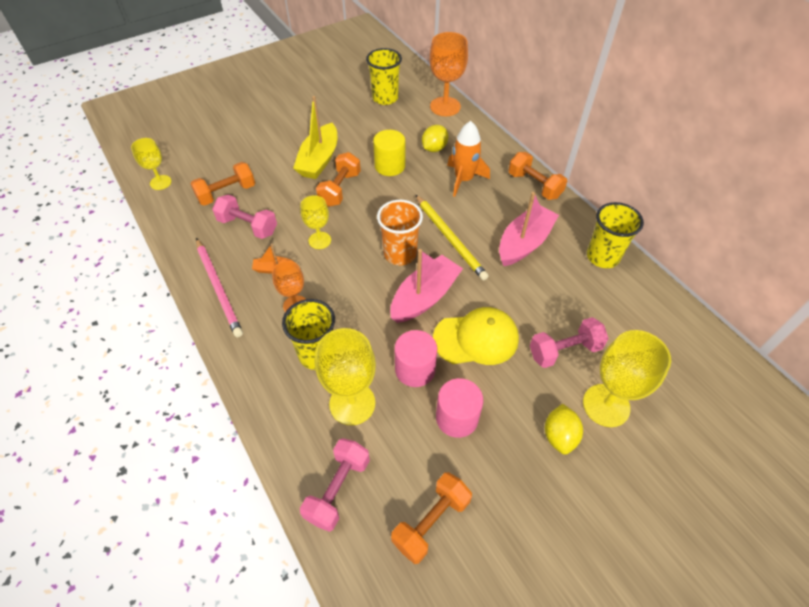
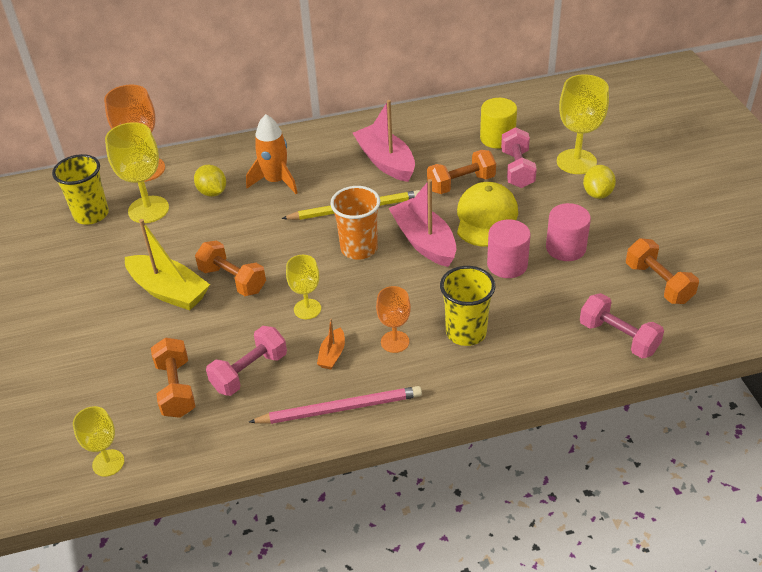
camera: 70 degrees left, 10 degrees down
(352, 403) = (532, 314): yellow goblet -> yellow goblet (148, 209)
(390, 166) = (219, 232): yellow cylinder -> yellow cylinder (497, 138)
(534, 185) = (313, 136): orange dumbbell -> orange dumbbell (461, 184)
(559, 436) = (597, 193): yellow lemon -> yellow lemon turned 75 degrees clockwise
(602, 257) = (424, 120): yellow cup -> none

